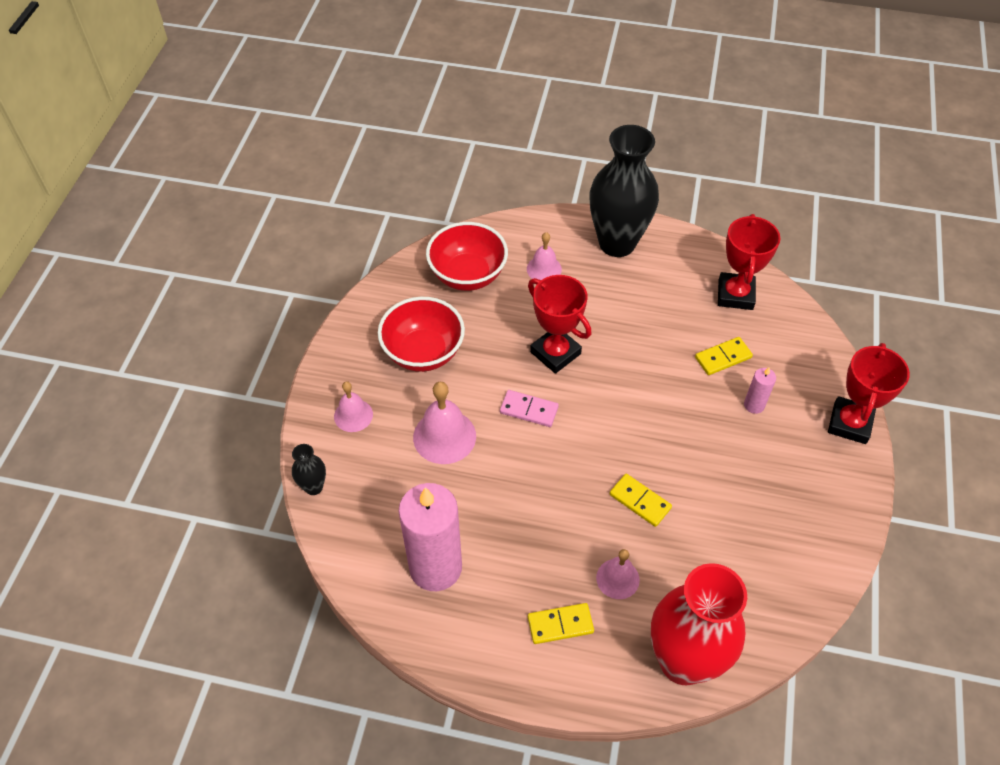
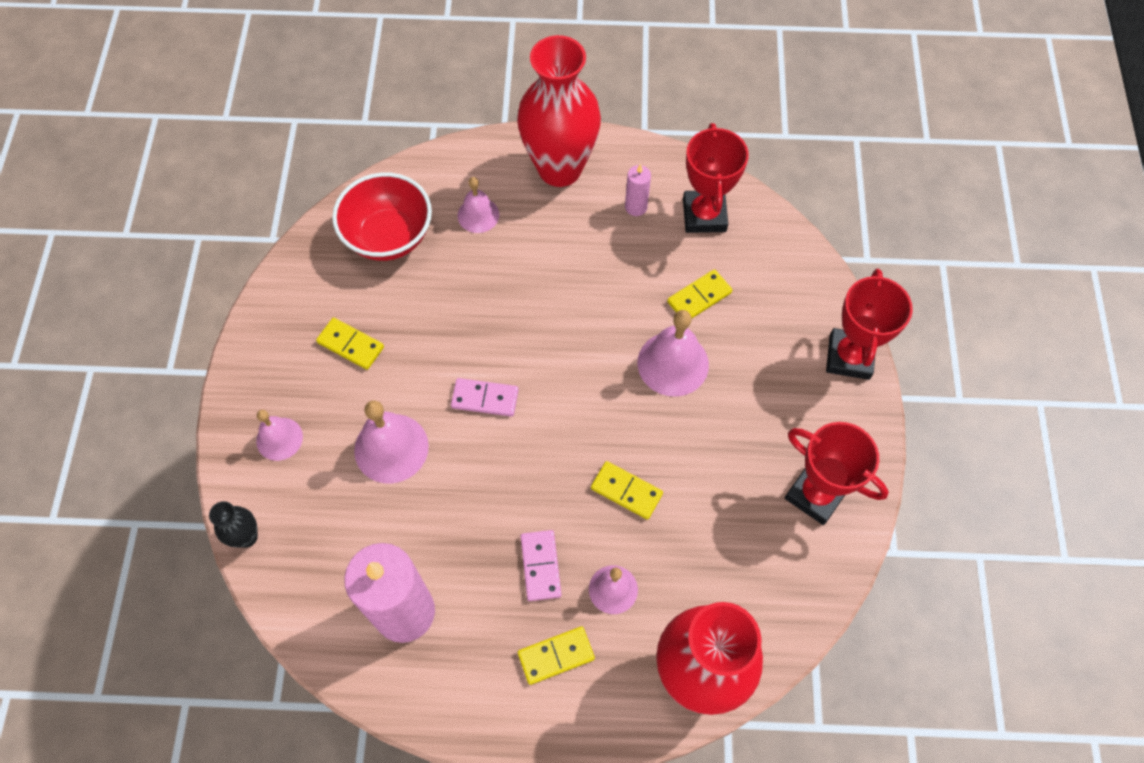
camera: 10 degrees left, 10 degrees up
(423, 352) = (350, 345): red bowl -> yellow domino
(555, 353) = (506, 321): red trophy -> red trophy (815, 494)
(557, 549) = (540, 566): none -> pink domino
(617, 243) = (559, 169): black vase -> red vase
(693, 406) = (673, 363): none -> pink bell
(754, 405) = (740, 351): pink candle -> pink candle (636, 207)

